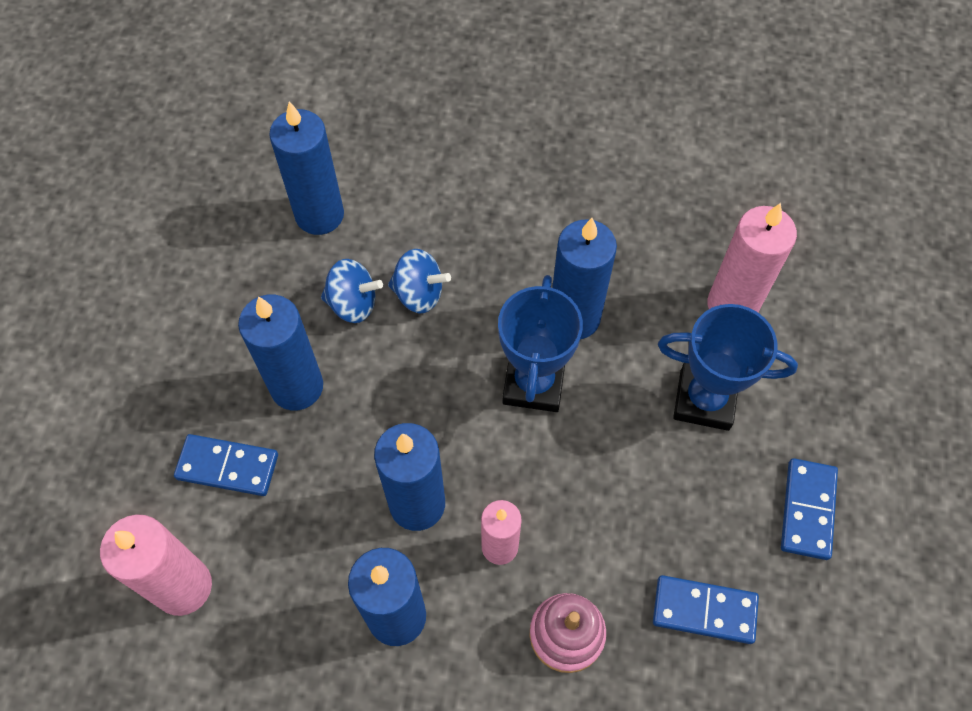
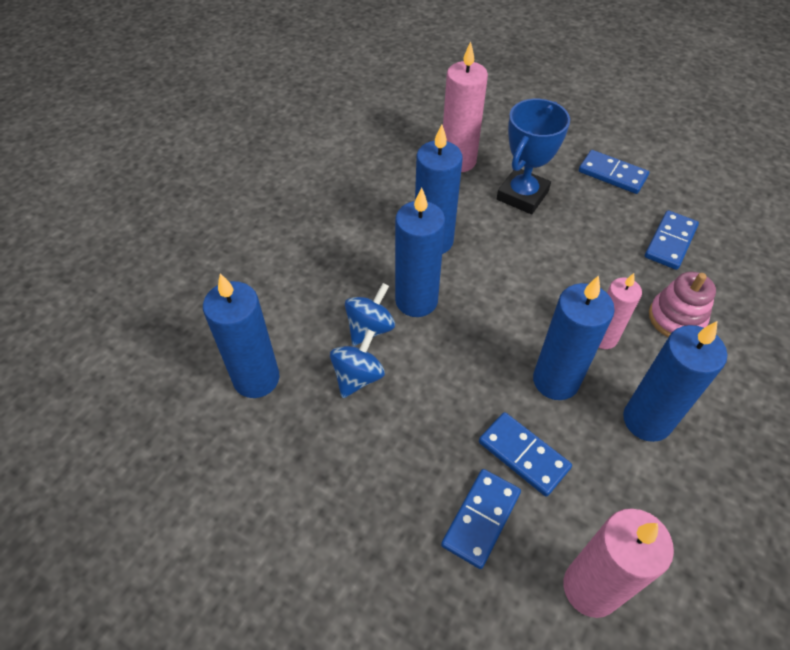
camera: 70 degrees left, 10 degrees down
(297, 387) = (421, 441): blue candle -> blue candle (416, 301)
(310, 490) = (523, 455): none -> blue domino
(534, 383) = (477, 279): blue trophy -> none

